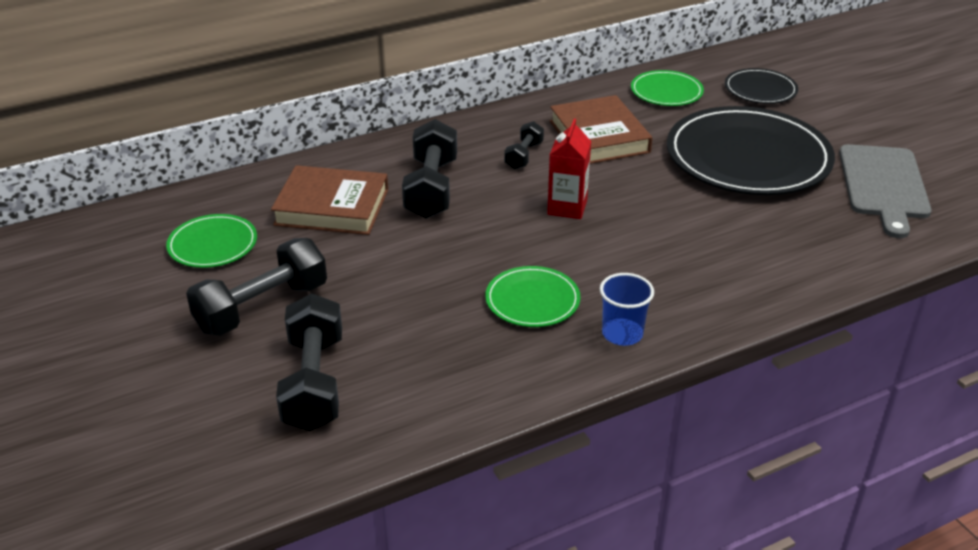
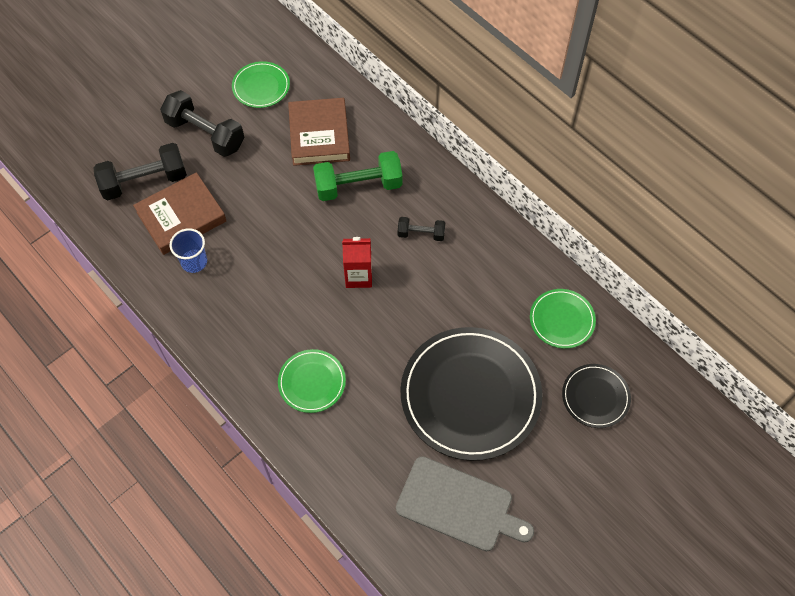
camera: 75 degrees right, 25 degrees up
(431, 188) = (358, 186): black dumbbell -> green dumbbell
(532, 300) = (244, 276): green plate -> green plate (312, 382)
(599, 136) = (467, 280): brown book -> brown book (181, 217)
(622, 334) = (221, 334): blue cup -> blue cup (194, 262)
(883, 185) = (459, 505): grey cutting board -> grey cutting board turned 150 degrees counterclockwise

